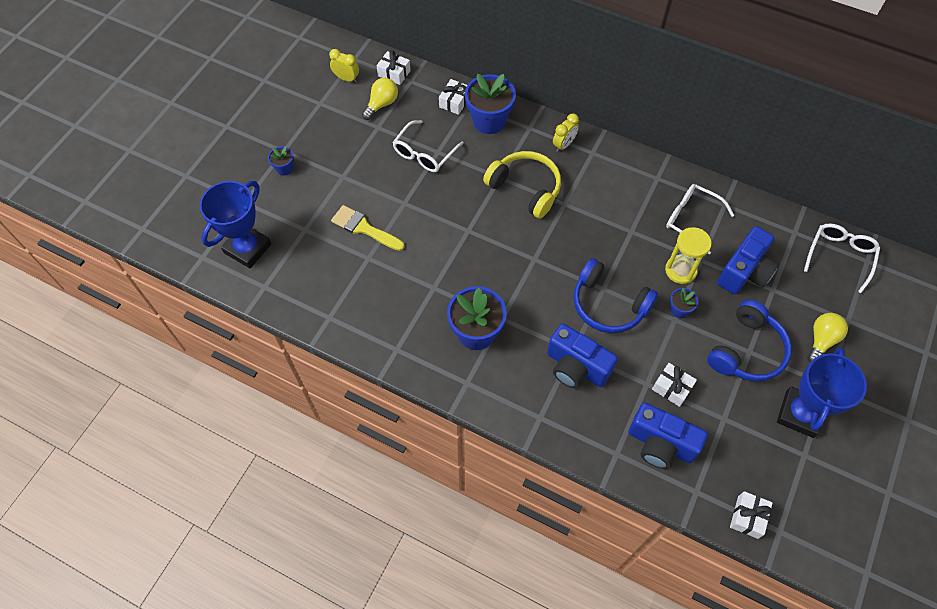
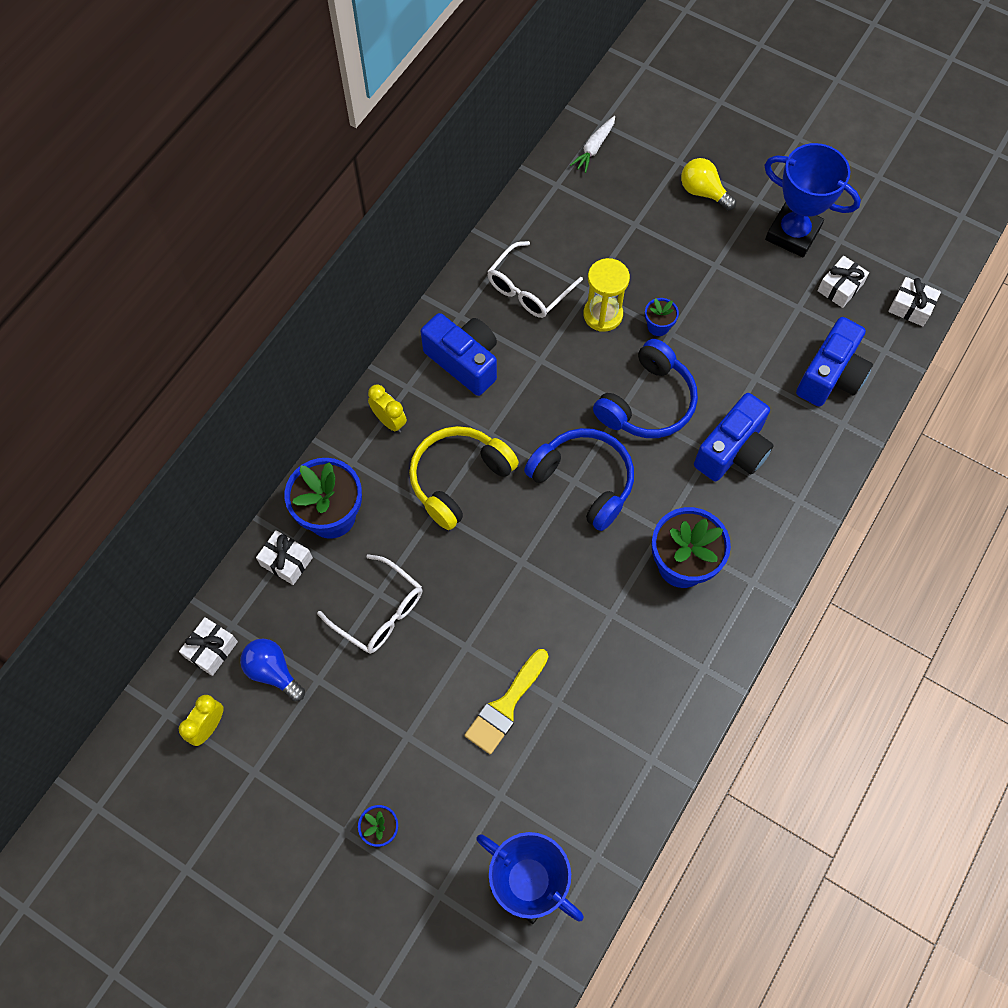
camera: 85 degrees left, 5 degrees up
(381, 104) = (273, 671): yellow light bulb -> blue light bulb
(672, 388) = (761, 352): white gift -> white gift (840, 287)
(744, 272) = (609, 248): blue camera -> blue camera (464, 361)
(746, 350) = (714, 267): blue headphones -> blue headphones (583, 481)
(839, 256) = (594, 148): white glasses -> white carrot

